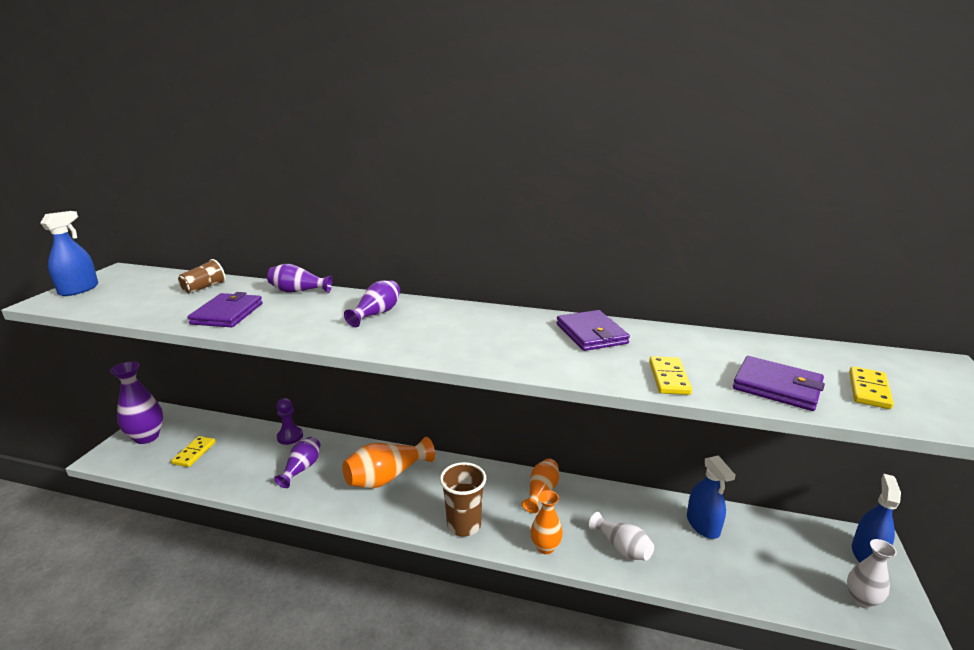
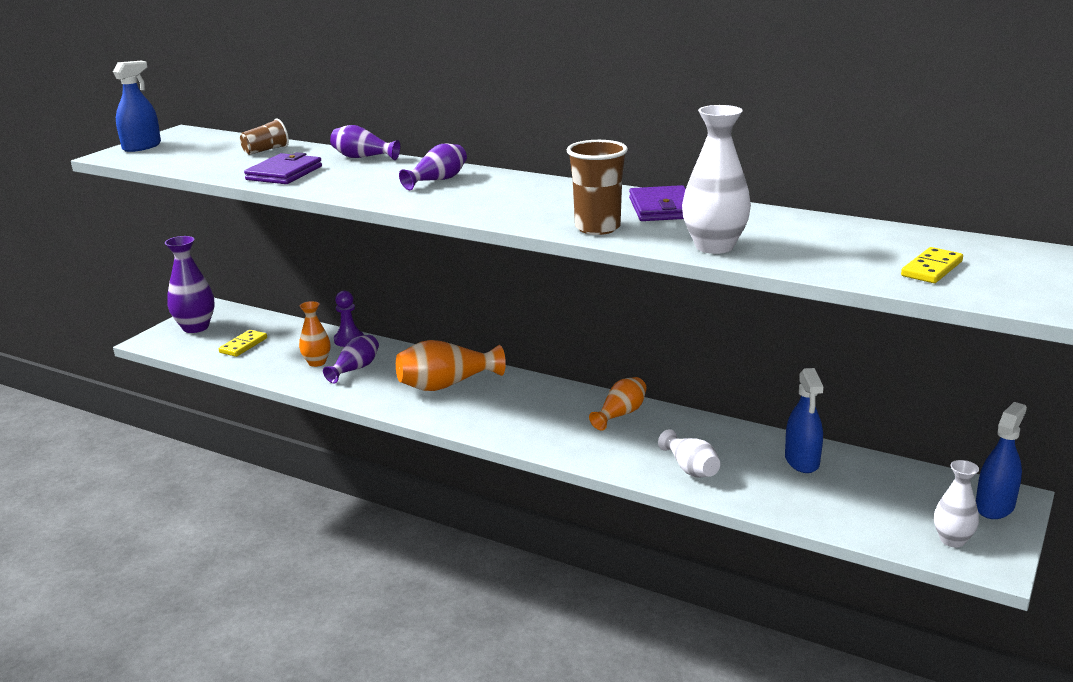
camera: 15 degrees right, 0 degrees up
(464, 525) = (518, 432): brown cup -> brown cup (597, 228)
(545, 547) = (601, 459): orange vase -> orange vase (317, 362)
(668, 378) = (714, 247): yellow domino -> white vase
(777, 387) = (828, 260): purple wallet -> none

